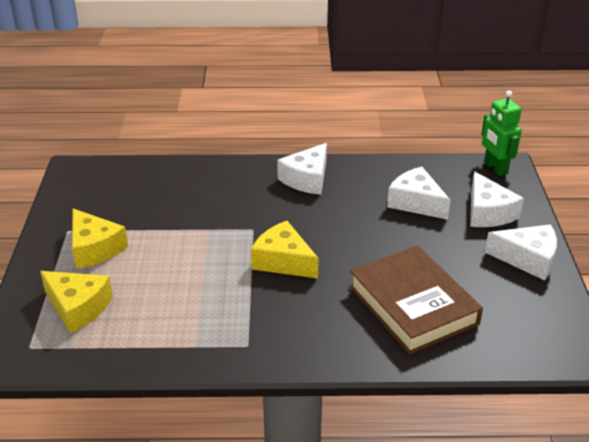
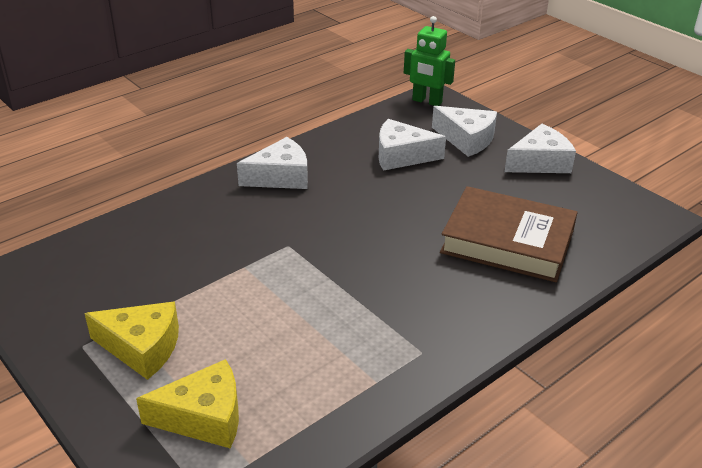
camera: 40 degrees left, 0 degrees up
(283, 261) = (355, 260): yellow cheese -> none
(307, 179) = (280, 177): white cheese -> white cheese turned 105 degrees counterclockwise

